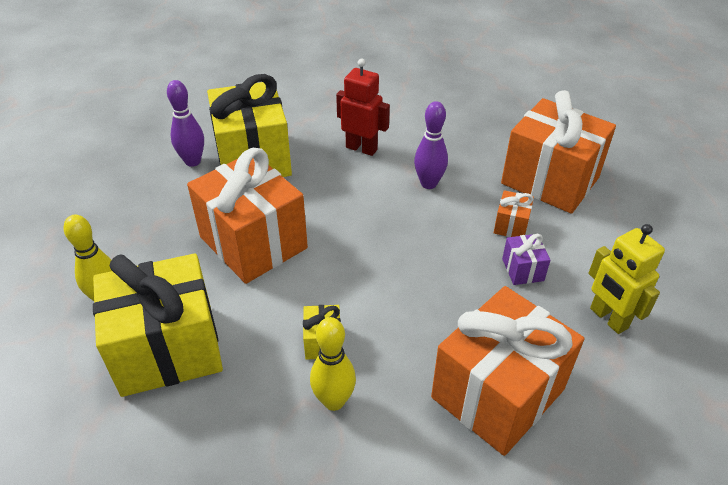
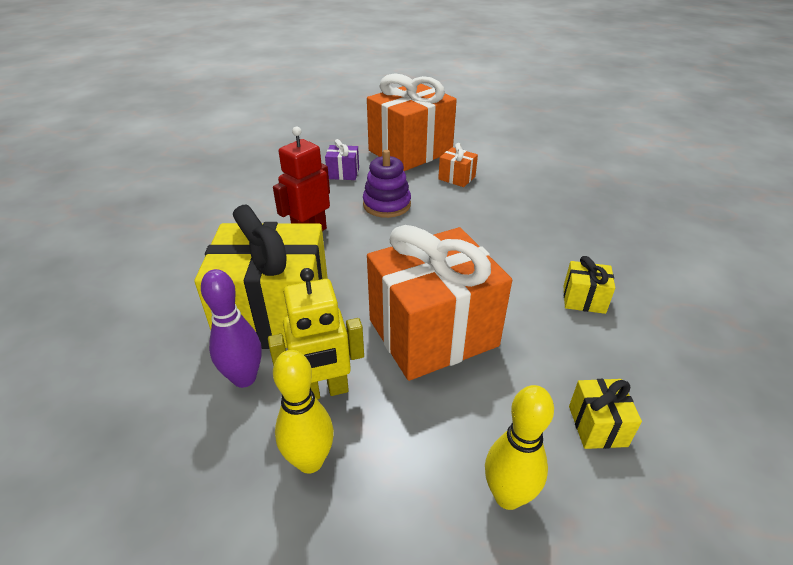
camera: 75 degrees left, 5 degrees down
(168, 349) = (597, 426): yellow gift -> yellow gift, size x0.42
(334, 401) = (652, 302): yellow bowling pin -> yellow bowling pin (310, 461)
(428, 184) = (387, 205): purple bowling pin -> purple stacking toy
(497, 393) = (631, 220): orange gift -> none
(522, 270) = (508, 184): purple gift -> purple gift (343, 173)
(608, 318) = (560, 164): yellow robot -> yellow robot (324, 391)

